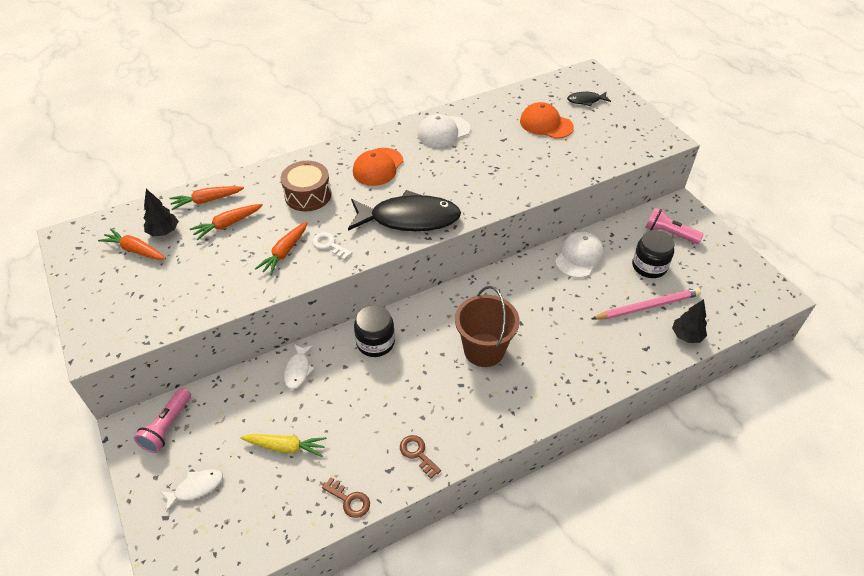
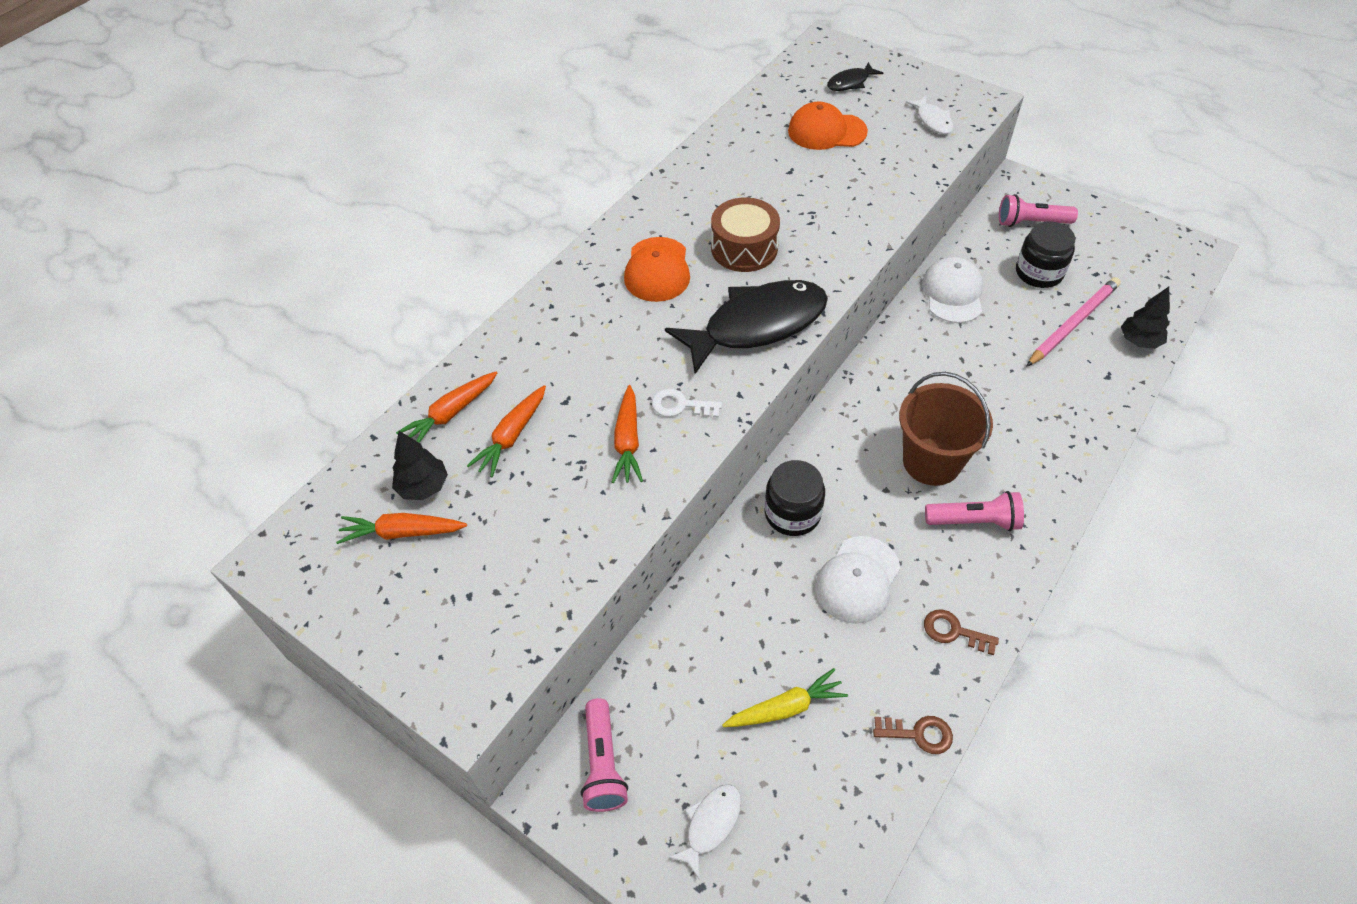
camera: 25 degrees left, 5 degrees up
(298, 370) = (721, 597): white fish -> white fish (933, 120)
(308, 195) = (593, 347): brown drum -> brown drum (744, 248)
(443, 132) = (705, 188): white cap -> white cap (857, 580)
(483, 396) = (974, 521): none -> pink flashlight

